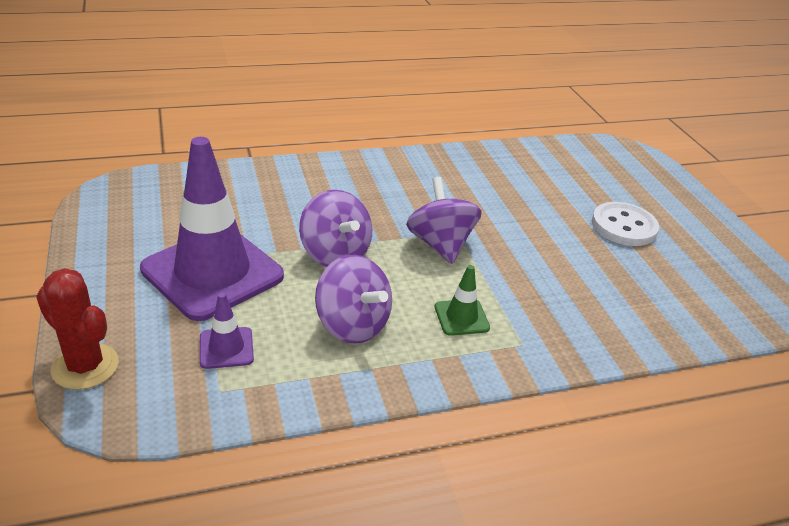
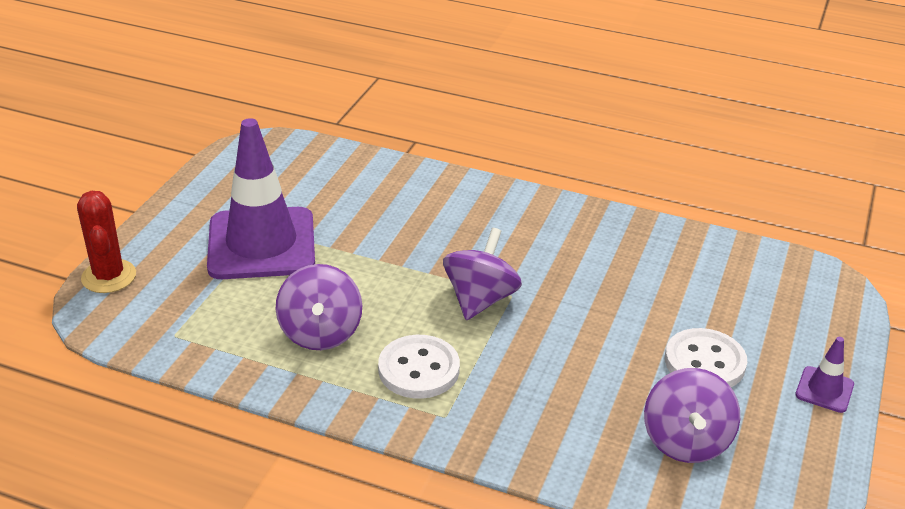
camera: 40 degrees right, 0 degrees up
(226, 348) = (210, 307): purple traffic cone -> purple traffic cone (824, 390)
(335, 254) = (375, 269): purple spinning top -> purple spinning top (686, 441)
(461, 317) = (419, 369): green traffic cone -> white button

